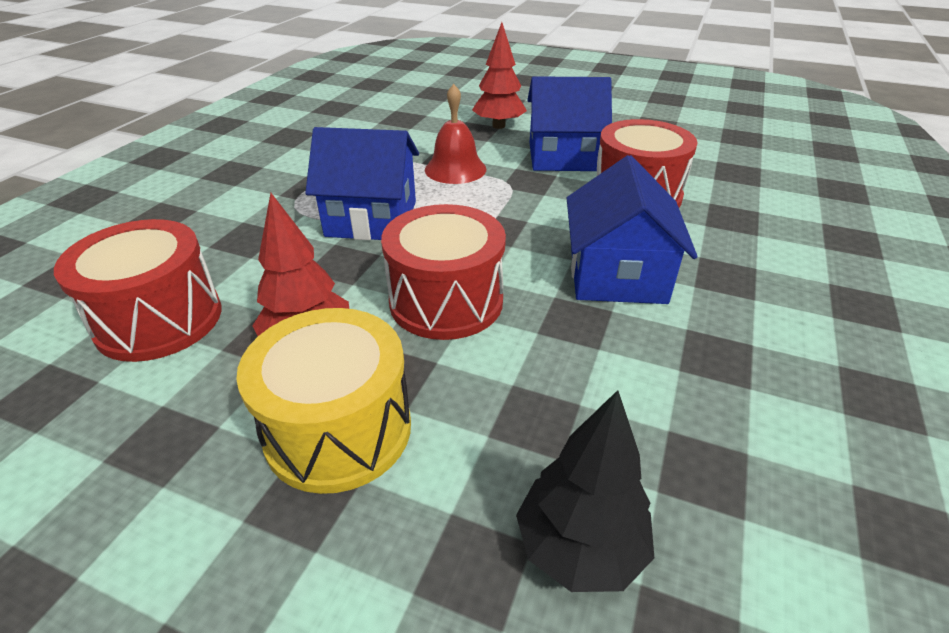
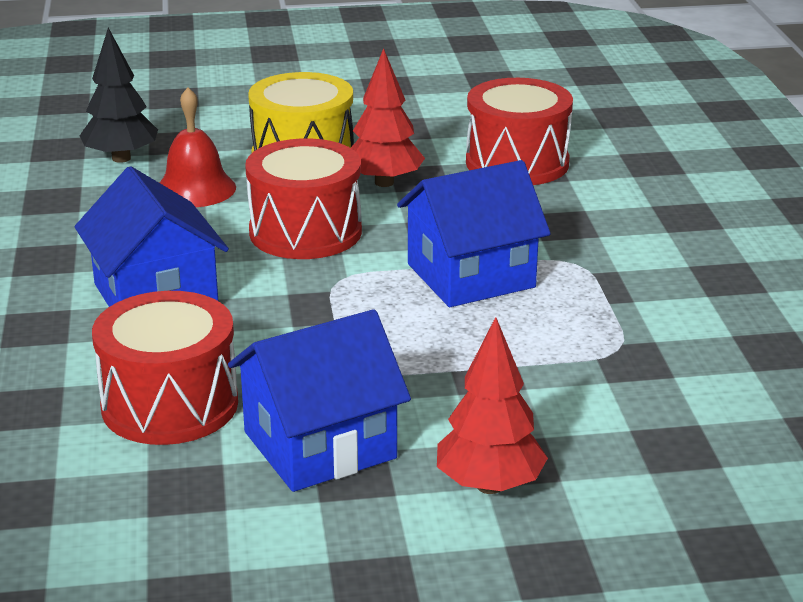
camera: 150 degrees right, 10 degrees down
(455, 169) = (457, 369): red bell -> red bell (195, 189)

